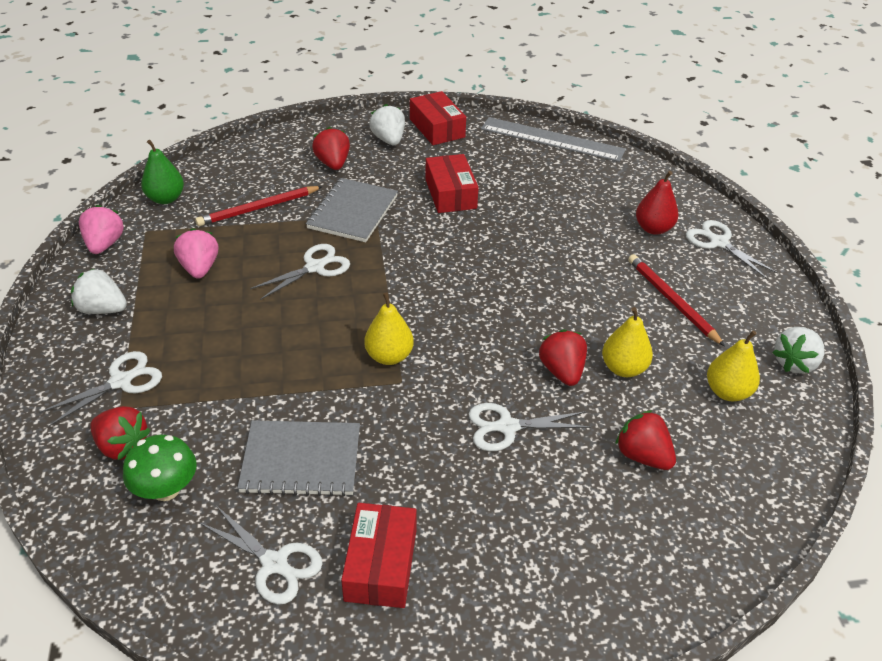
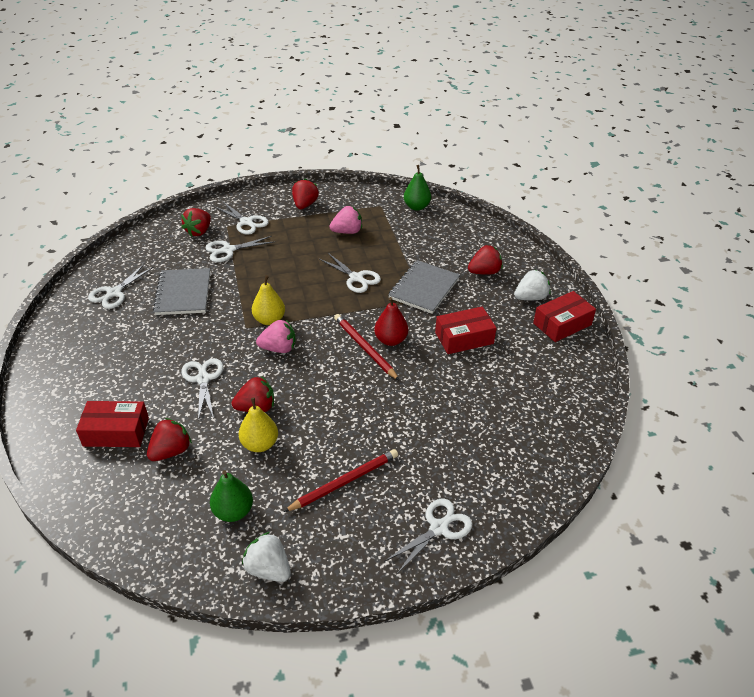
camera: 85 degrees right, 0 degrees up
(102, 309) = (305, 205): white strawberry -> red strawberry
(104, 244) = (364, 194): pink strawberry -> pink strawberry (279, 348)
(166, 489) = (168, 250): green mushroom -> none
(197, 404) = (228, 250): none -> white scissors
(258, 208) = (416, 245): red pencil -> red pencil (364, 348)
(352, 212) = (424, 288): grey notebook -> grey notebook turned 75 degrees counterclockwise
(380, 565) = (105, 331): red box -> red box (116, 432)
(552, 139) = (577, 402): grey ruler -> none
(653, 228) = (449, 475): red pear -> red pear (390, 340)
(727, 392) = (233, 511): yellow pear -> green pear

